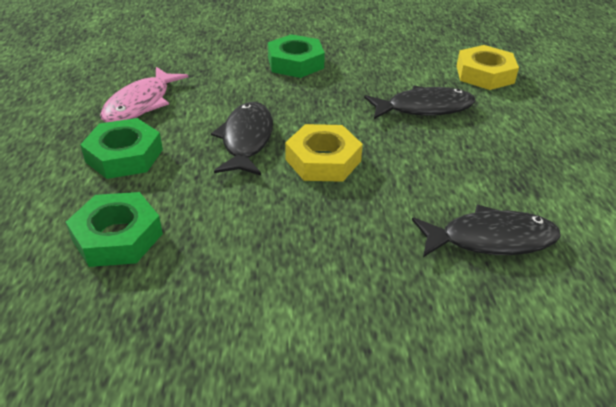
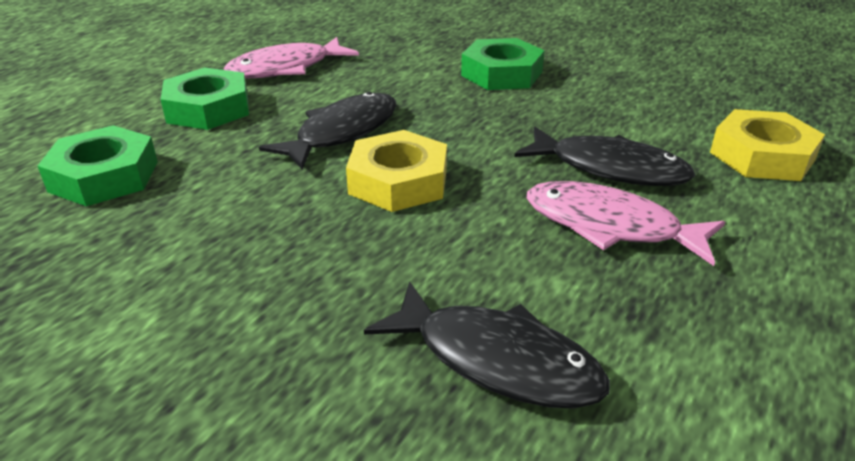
camera: 35 degrees right, 5 degrees down
(460, 143) = (610, 226): none -> pink fish

